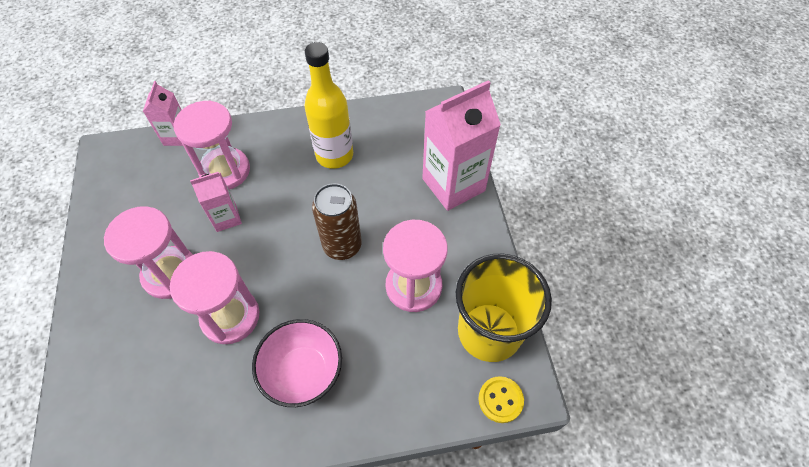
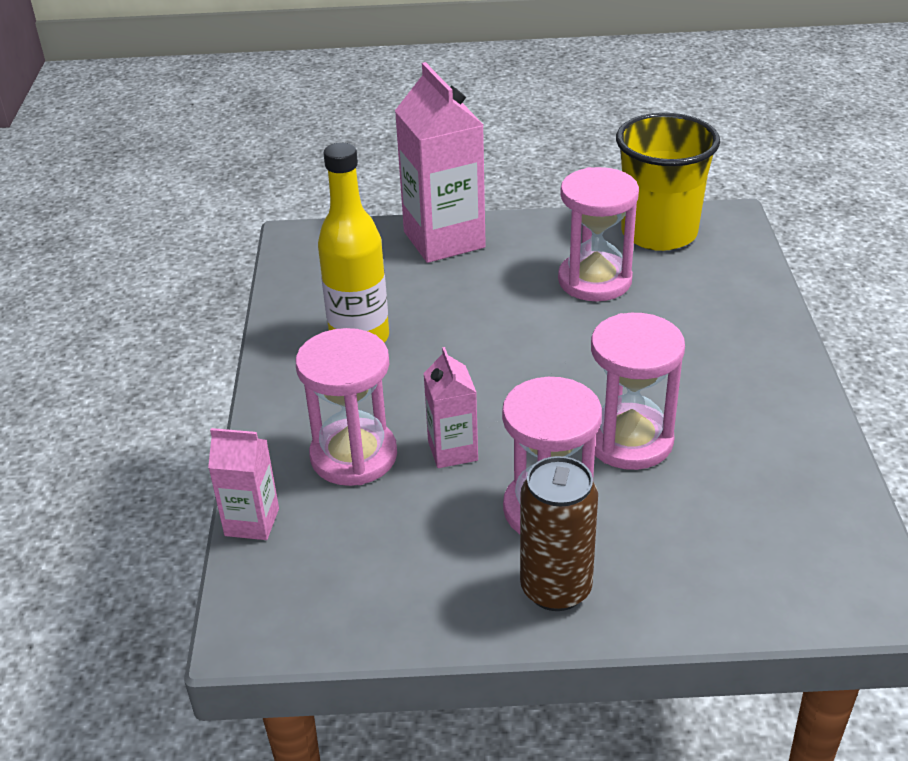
camera: 80 degrees left, 20 degrees down
(303, 372) = (711, 372): pink bowl -> none
(342, 246) = (524, 335): brown can -> brown can (556, 589)
(500, 400) = (739, 233): yellow button -> none

